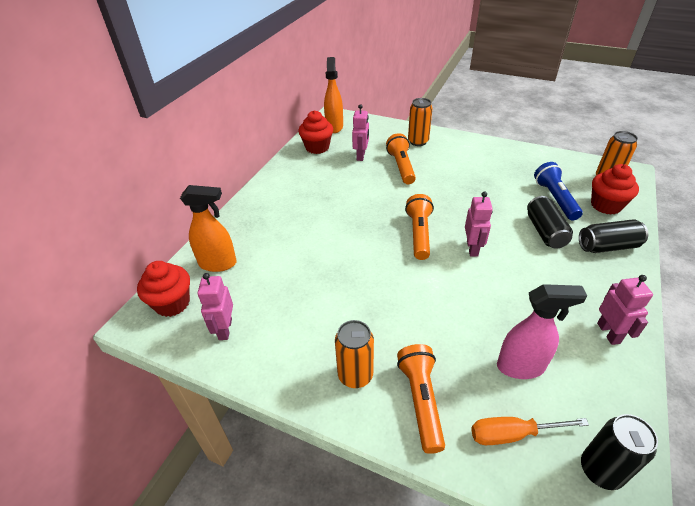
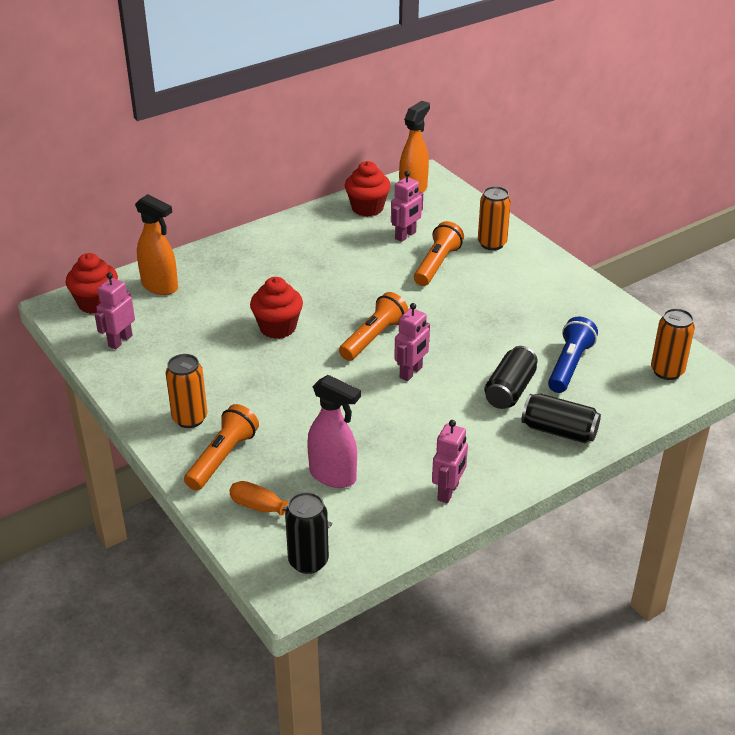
camera: 30 degrees right, 5 degrees down
(606, 205) = (620, 396): red cupcake -> red cupcake (278, 328)

